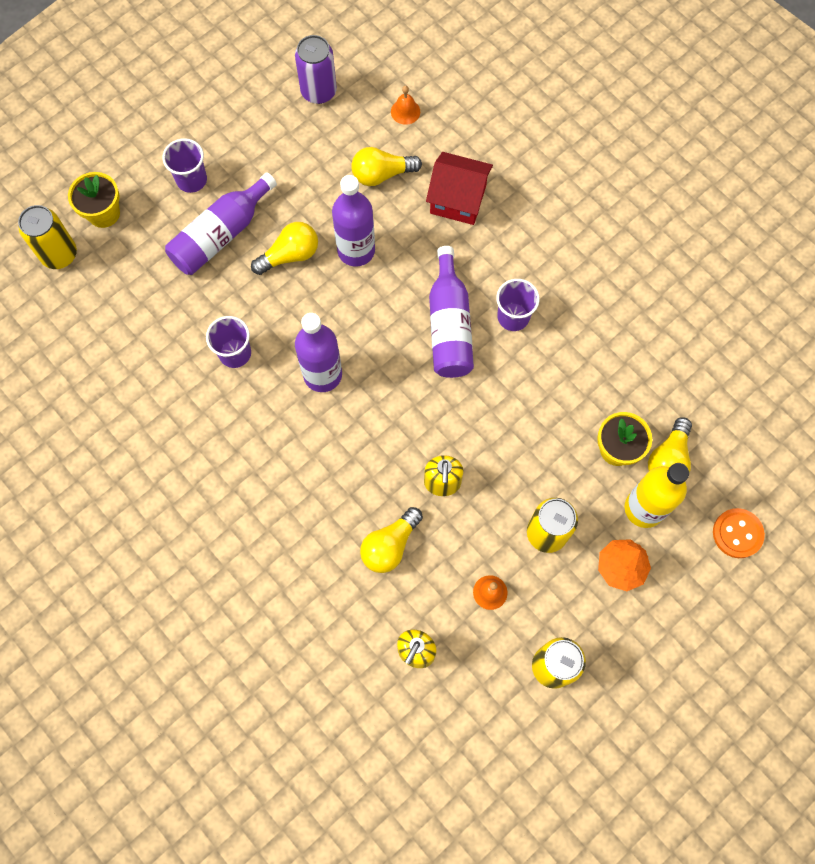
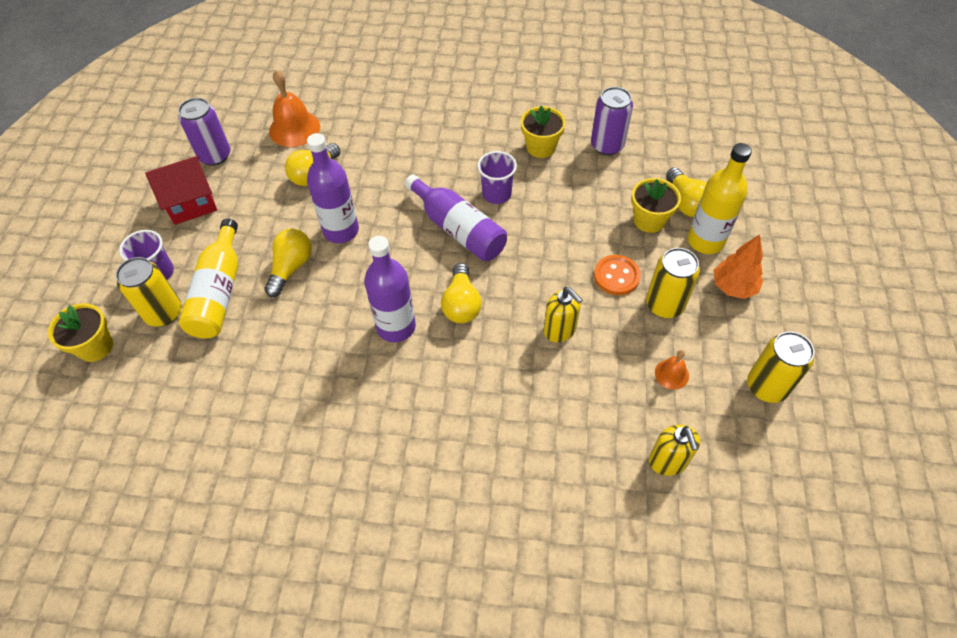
camera: 40 degrees left, 15 degrees down
(59, 254) = (76, 405): yellow can -> yellow can (164, 313)
(221, 235) = (219, 292): purple bottle -> yellow bottle
(235, 353) = (309, 364): purple cup -> none
(390, 545) = (568, 402): yellow light bulb -> yellow light bulb (461, 304)
(405, 111) = (294, 128): orange bell -> orange bell, size x1.91
(458, 199) = (385, 153): red house -> red house (191, 202)
(598, 300) = (541, 147): none -> yellow flower pot
(659, 345) = (607, 145): none -> purple can
(737, 533) = (774, 212): orange button -> orange button (616, 276)

